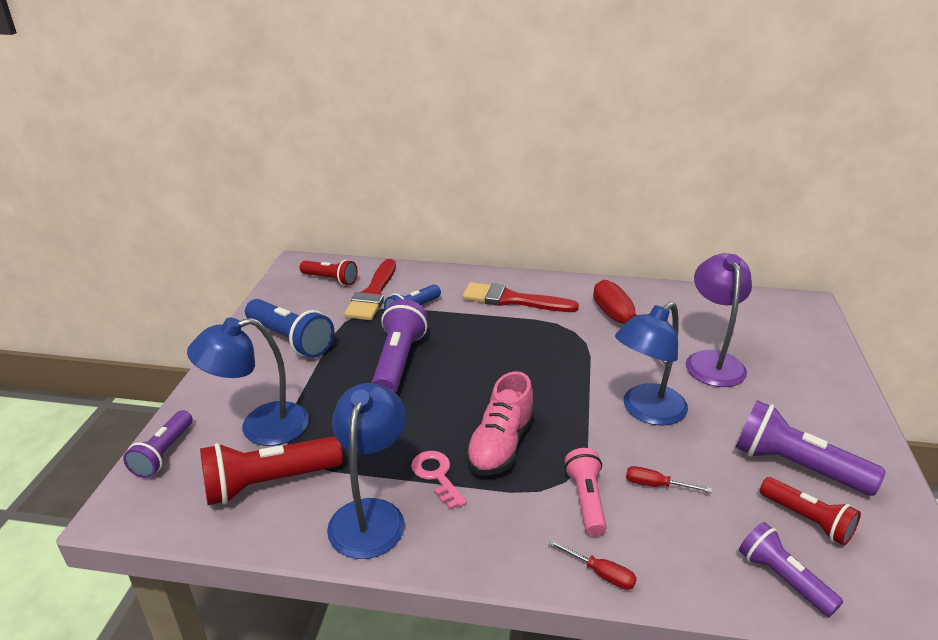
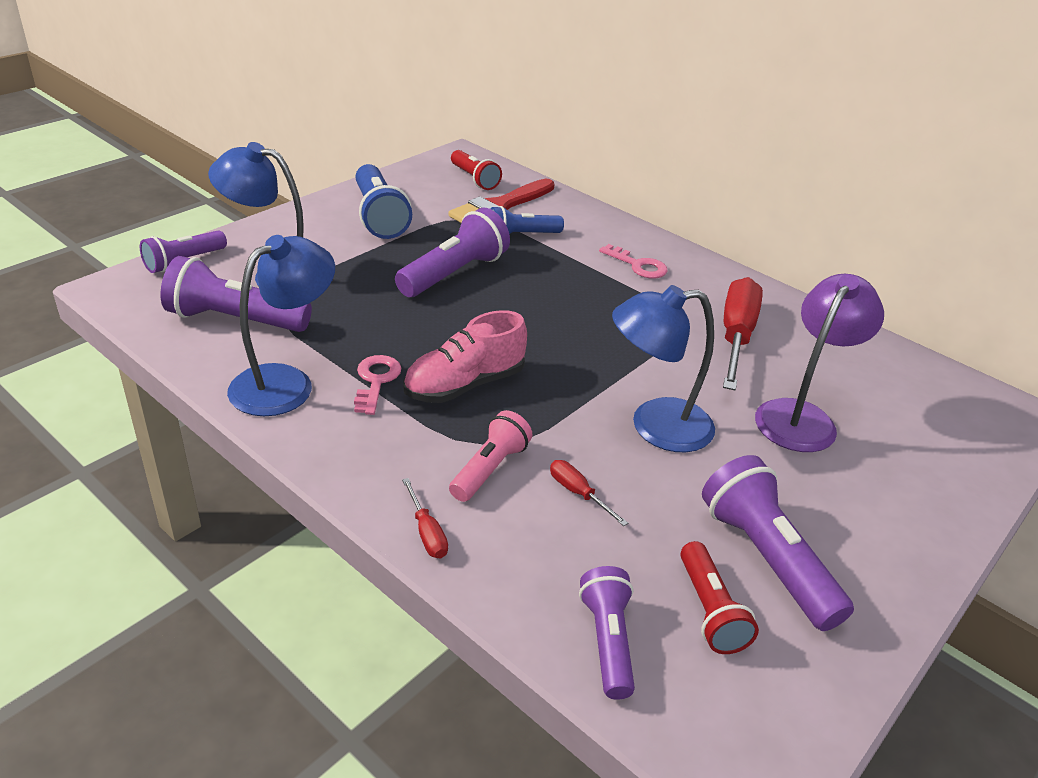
camera: 30 degrees right, 5 degrees up
(269, 483) = (235, 320): red flashlight -> purple flashlight
(512, 300) = (638, 265): red brush -> pink key

